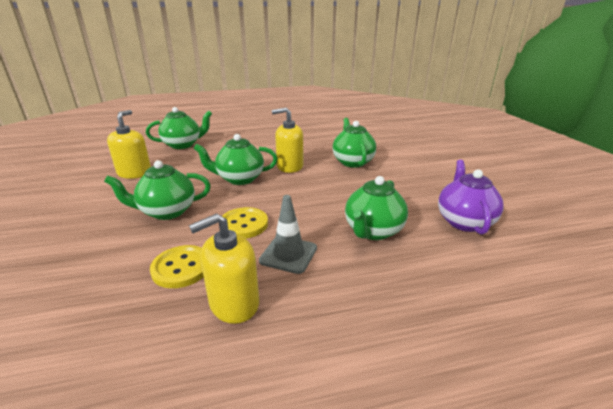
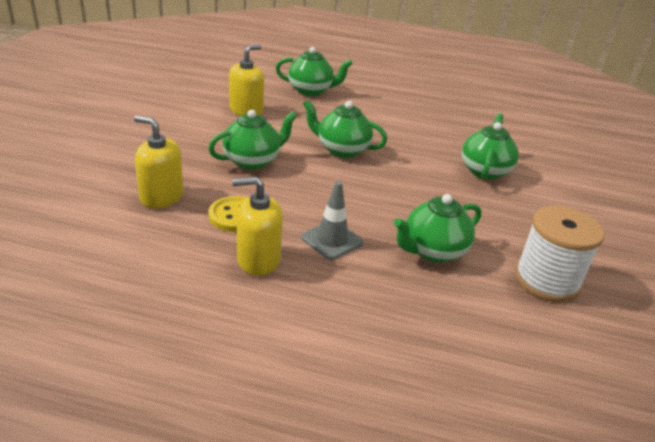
camera: 25 degrees right, 5 degrees up
(167, 212) = (252, 161): green teapot -> green teapot turned 135 degrees clockwise
(244, 224) = (312, 198): yellow button -> none
(289, 166) = (406, 153): yellow soap dispenser -> yellow soap dispenser (161, 197)
(464, 221) = (546, 281): purple teapot -> white spool

